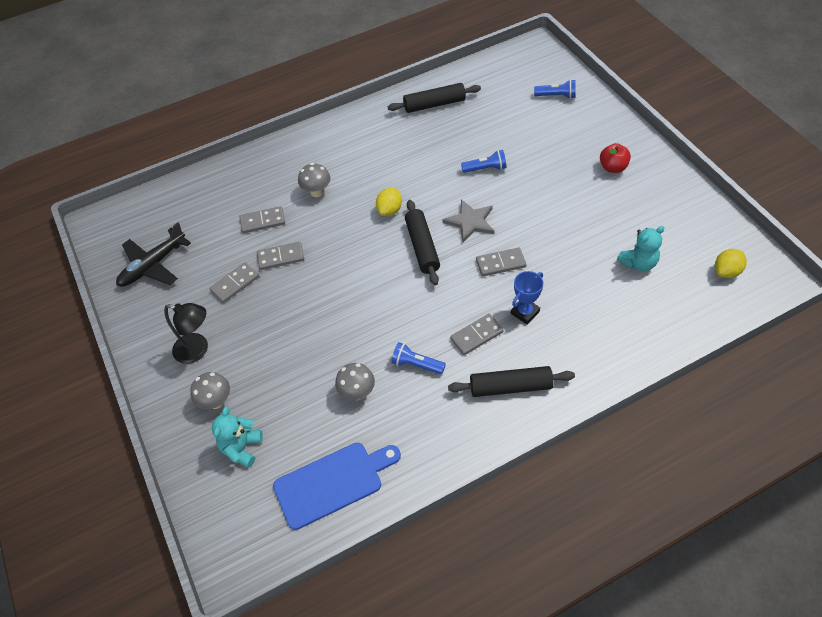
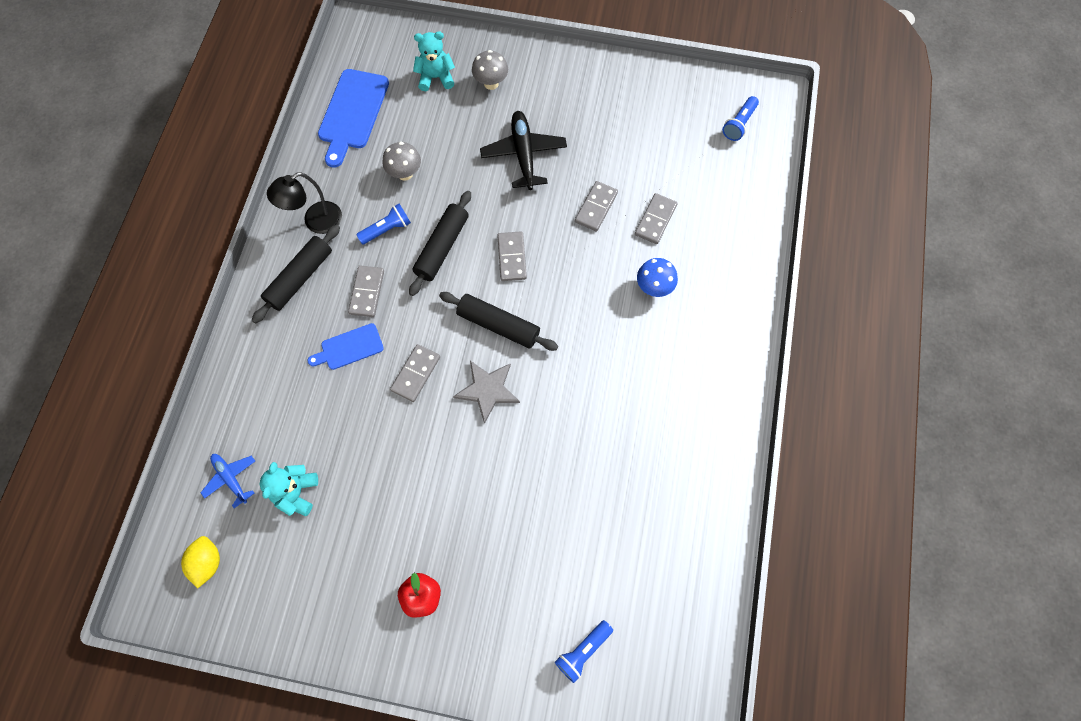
camera: 125 degrees right, 15 degrees up
(153, 265) = (677, 112): black plane -> black plane (523, 154)
(197, 350) = (552, 96): black lamp -> black lamp (315, 222)
(235, 284) = (597, 157): grey domino -> grey domino (511, 257)
(241, 448) = (436, 77): turquoise teddy bear -> turquoise teddy bear turned 60 degrees counterclockwise
(317, 192) = (654, 288): grey mushroom -> blue mushroom
(389, 210) = (570, 332): yellow lemon -> none
(434, 104) = (690, 499): black rolling pin -> black rolling pin (442, 247)
(485, 168) = (542, 465): blue flashlight -> blue flashlight (739, 124)
(525, 312) = (349, 347): blue trophy -> blue cutting board
(674, 303) = (231, 478): none -> blue plane

